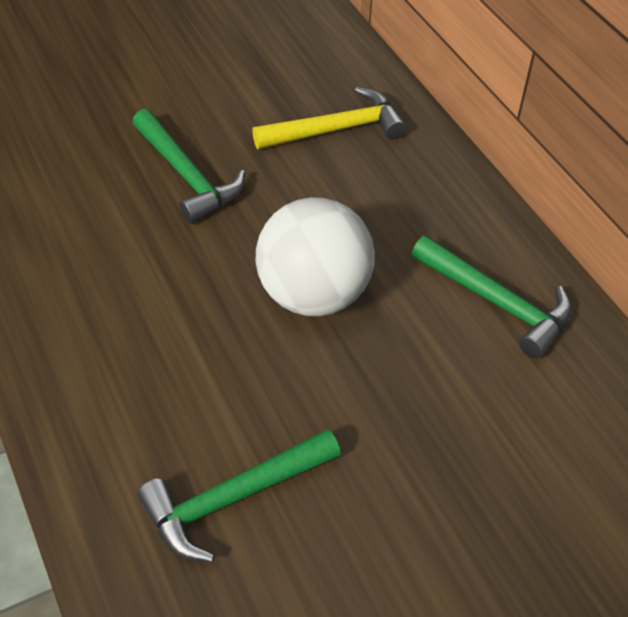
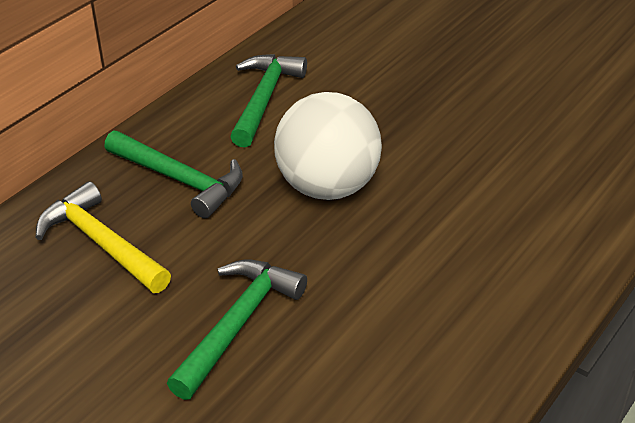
camera: 115 degrees left, 10 degrees down
(232, 499) = (535, 162): green hammer -> green hammer (180, 180)

